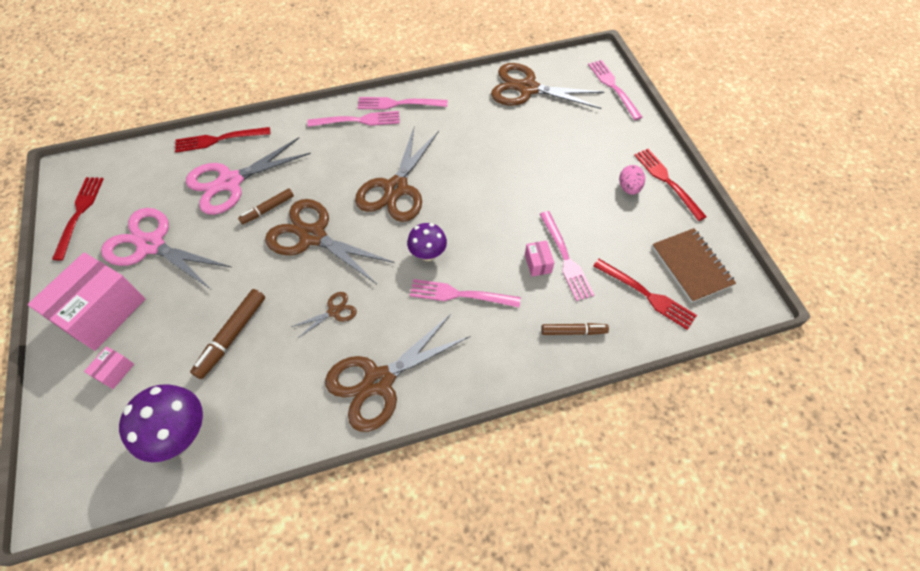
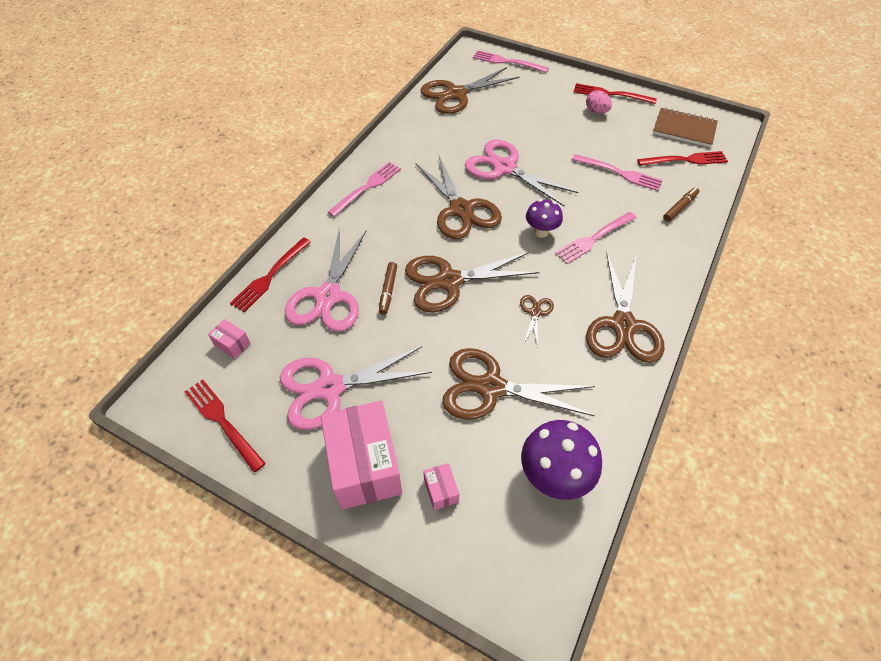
camera: 45 degrees left, 5 degrees down
(232, 336) = (491, 387): brown marker -> brown scissors
(398, 104) = (381, 158): pink fork -> none
(476, 179) = (504, 168): none -> pink scissors
(537, 263) = (609, 187): pink box -> pink box (232, 344)

